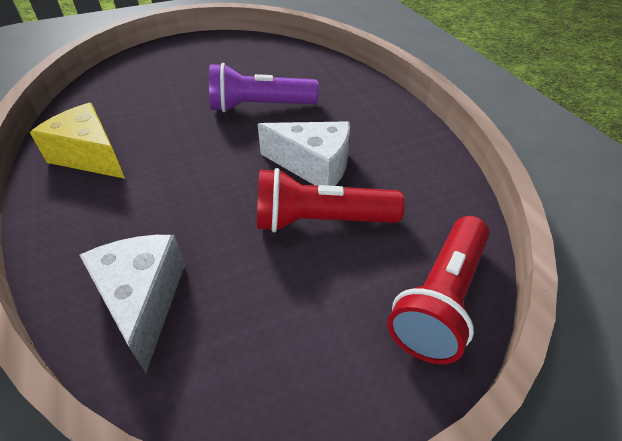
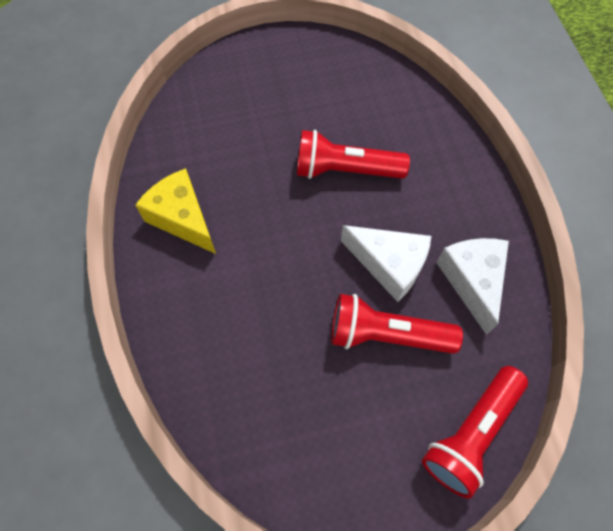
camera: 10 degrees right, 20 degrees up
(143, 301) = (237, 392): white cheese -> white cheese (472, 281)
(259, 107) = (345, 170): purple flashlight -> red flashlight

